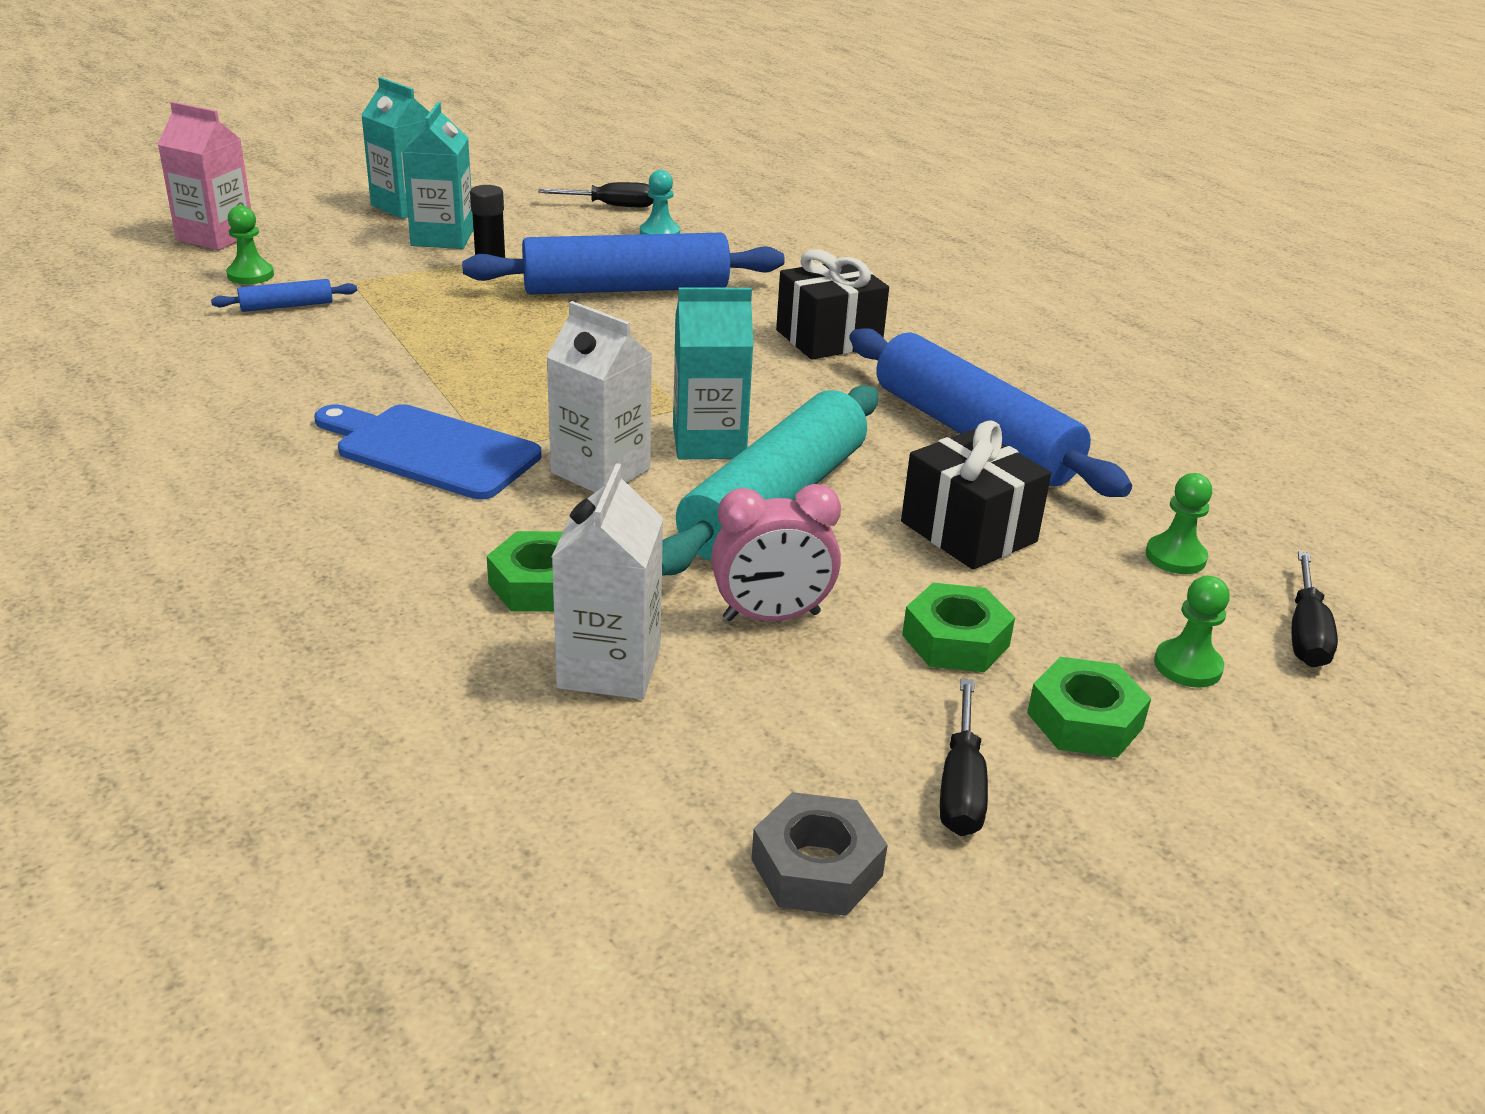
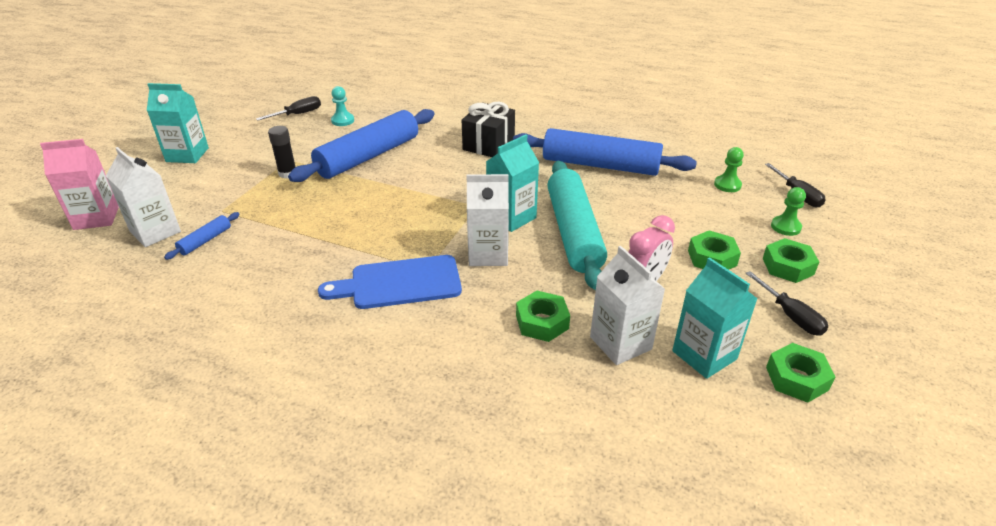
camera: 35 degrees left, 5 degrees up
(250, 275) = (155, 232): green pawn -> white carton
(442, 238) = (235, 165): turquoise carton -> turquoise carton (704, 355)
(817, 867) = (797, 378): grey nut -> green nut
(968, 532) = (655, 209): black gift -> none

